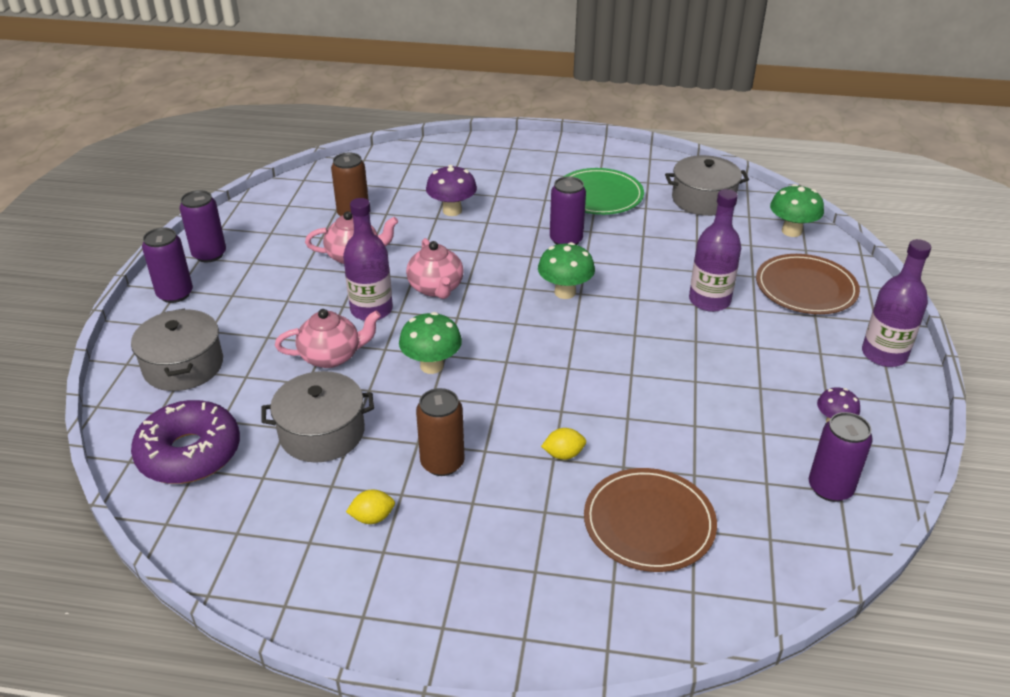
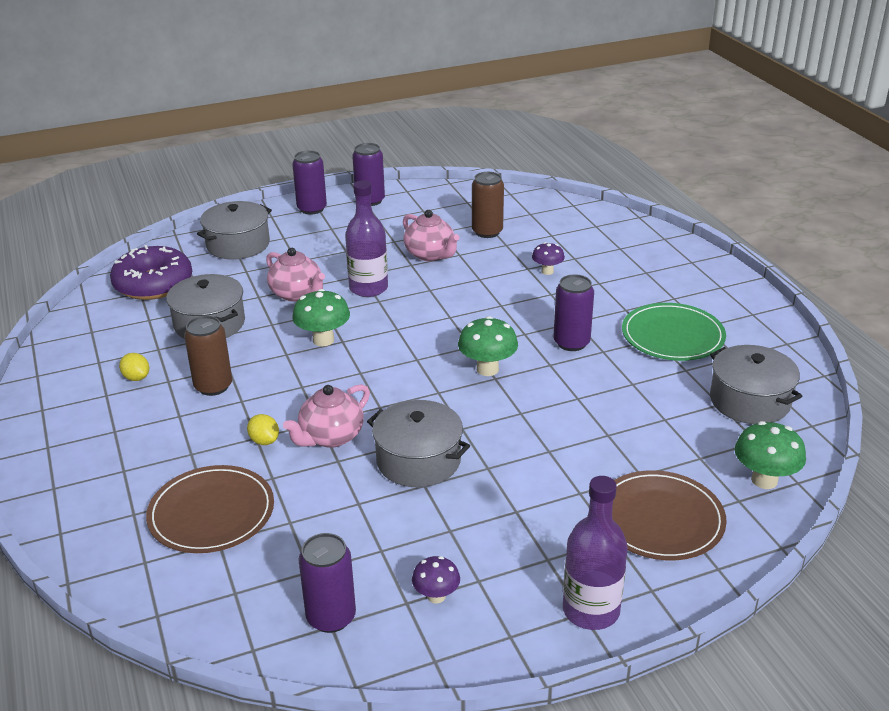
camera: 60 degrees right, 5 degrees down
(436, 288) = (426, 305): pink teapot -> pink teapot (331, 437)
(452, 211) = (547, 271): purple mushroom -> purple mushroom, size x0.63
(661, 372) = (418, 460): none -> grey pot
(709, 300) = (563, 457): purple bottle -> none

